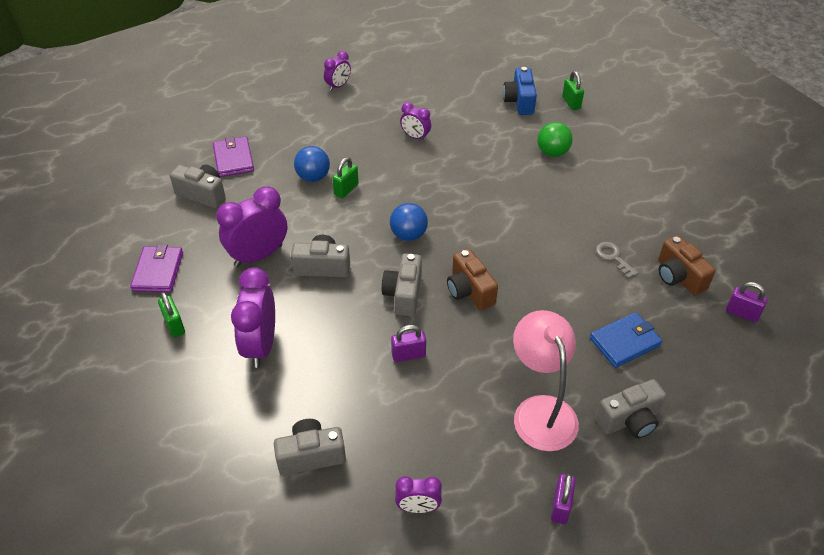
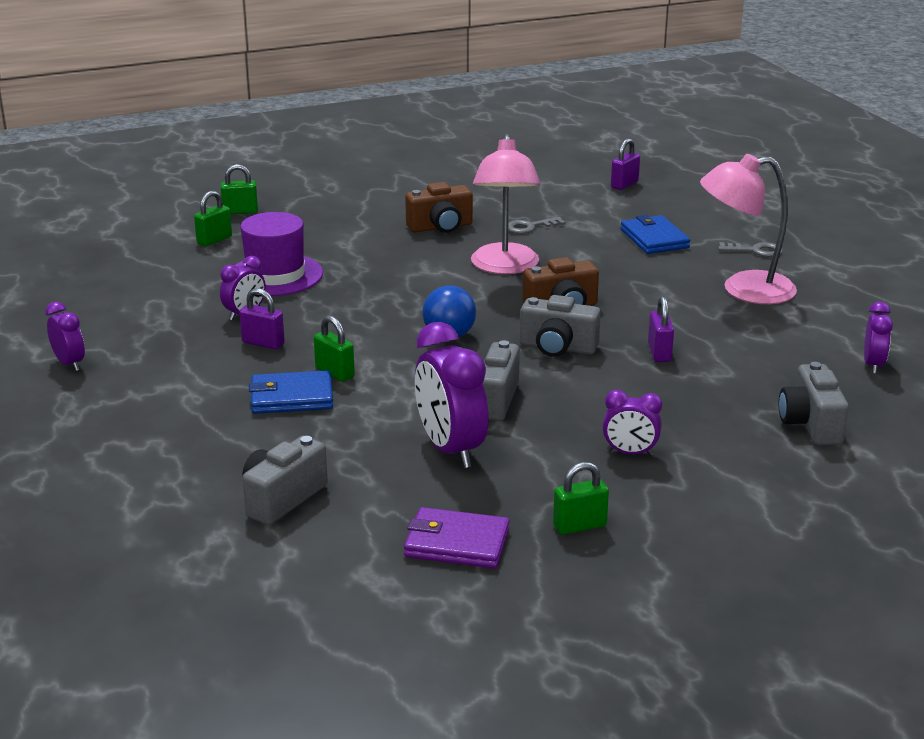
camera: 80 degrees left, 20 degrees down
(233, 159) = (204, 466): purple wallet -> none
(261, 345) = (630, 453): purple clock -> purple clock, size x0.55
(313, 177) = (291, 397): blue ball -> blue wallet
(475, 138) = (275, 275): none -> purple hat
(519, 101) = (214, 240): blue camera -> green padlock
(530, 251) = (504, 267): none -> pink lamp
(552, 152) = (333, 234): green ball -> none
(560, 506) = (861, 294): purple padlock -> purple padlock (263, 343)
(629, 420) = (755, 251): grey camera -> grey key
(678, 277) = (568, 202): brown camera -> brown camera (440, 227)

